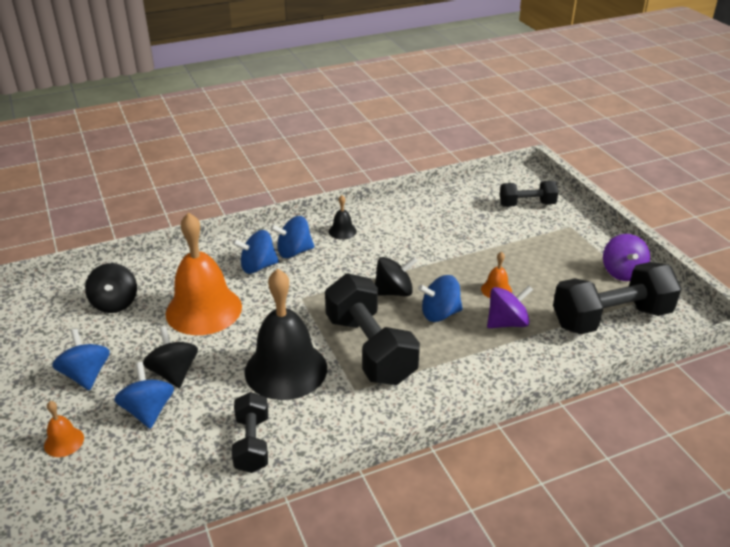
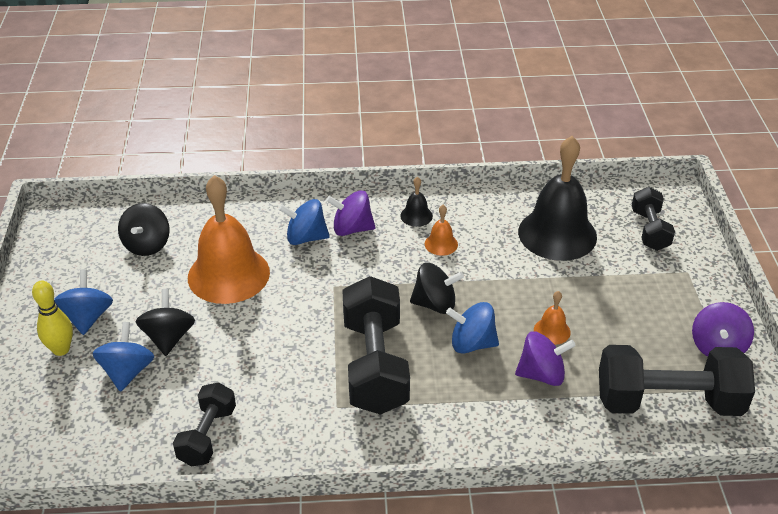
camera: 20 degrees right, 5 degrees up
(64, 442) = (40, 382): orange bell -> orange bell (441, 244)
(72, 408) = (61, 349): none -> yellow bowling pin
(286, 369) = (278, 364): black bell -> black bell (557, 234)
(294, 252) = (352, 229): blue spinning top -> purple spinning top
(527, 204) = (649, 230): black dumbbell -> black dumbbell turned 75 degrees clockwise

